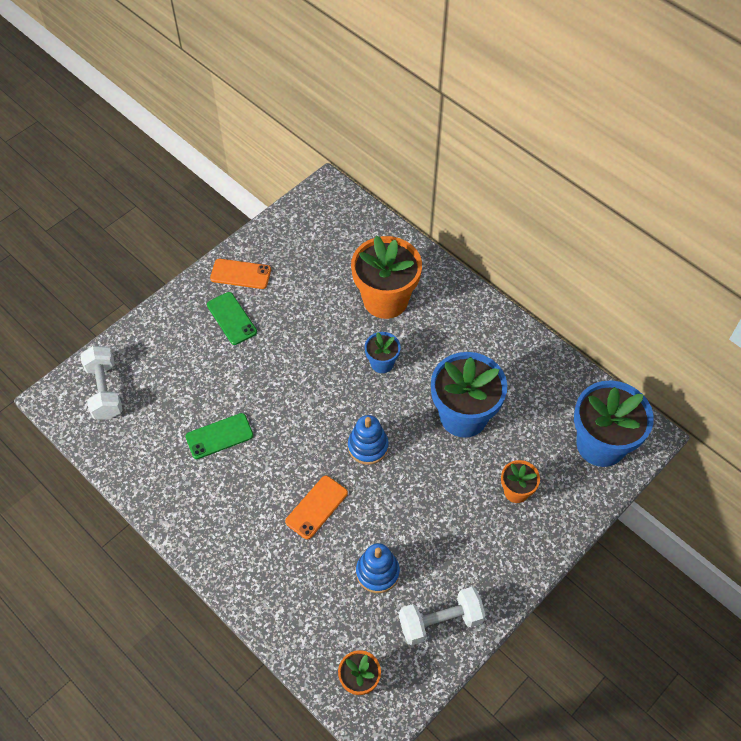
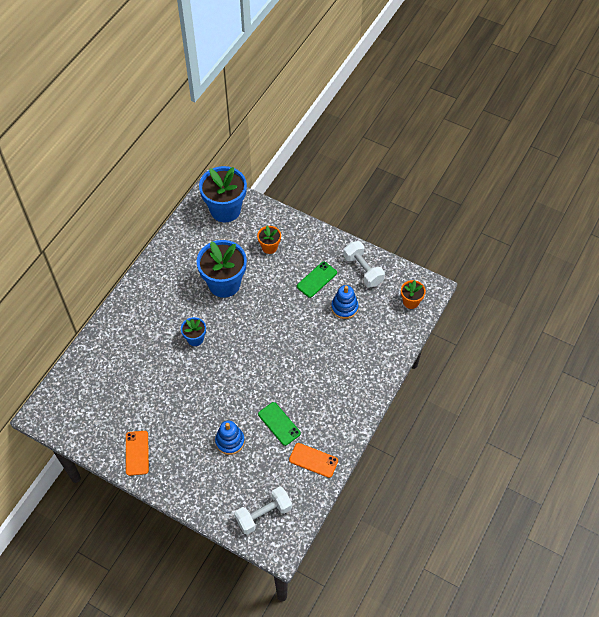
camera: 105 degrees left, 0 degrees up
(231, 318) = (179, 446): green phone -> green phone (316, 279)
(316, 507) = (313, 350): orange phone -> orange phone (313, 460)
(368, 446) = (261, 332): blue stacking toy -> blue stacking toy (230, 441)
(385, 300) = (141, 349): orange flower pot -> none

